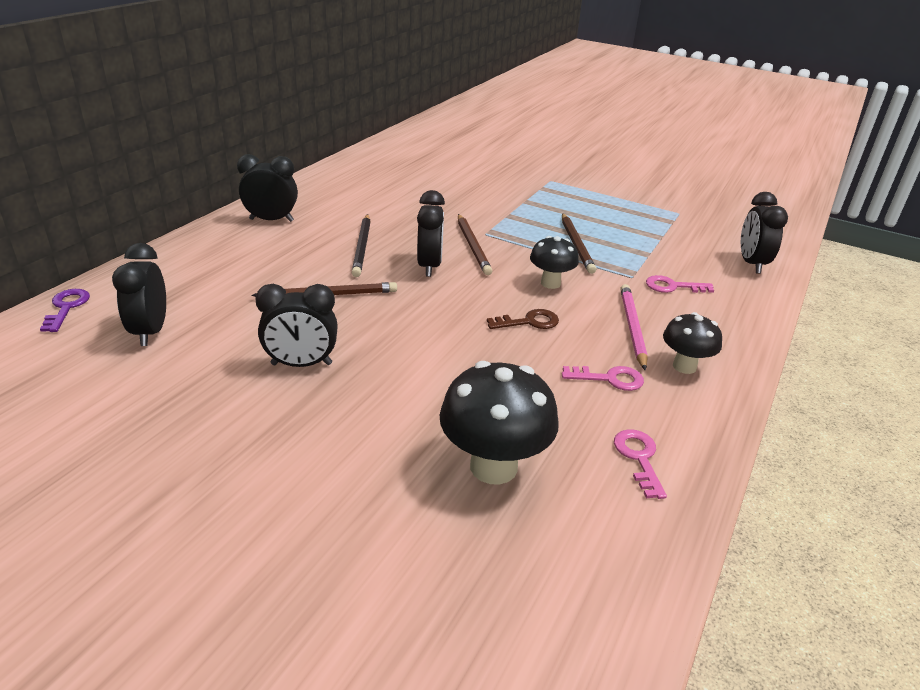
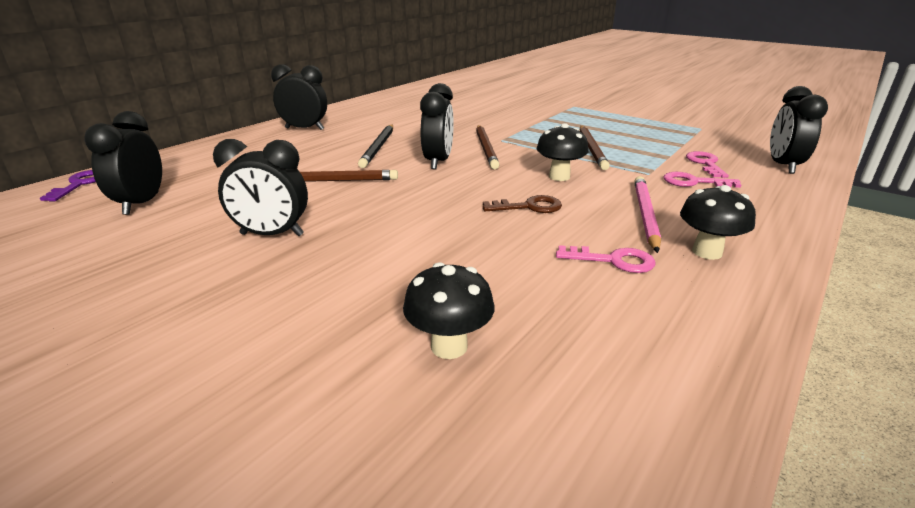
camera: 10 degrees right, 5 degrees down
(493, 467) = (449, 346): black mushroom -> black mushroom, size x0.60
(639, 458) = (643, 348): pink key -> pink key (705, 164)

